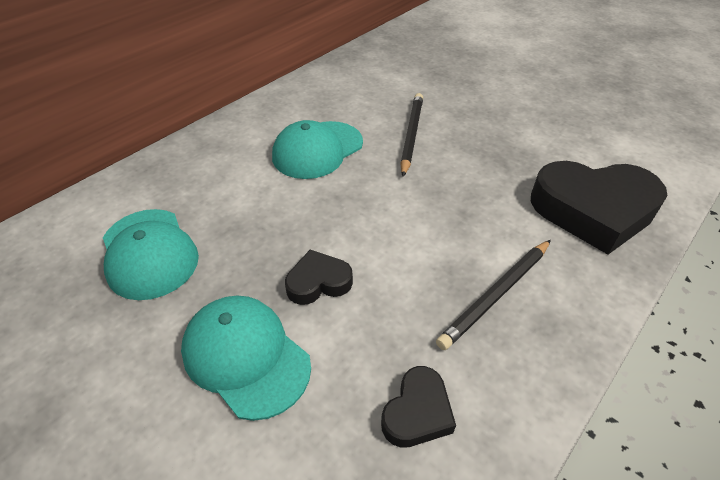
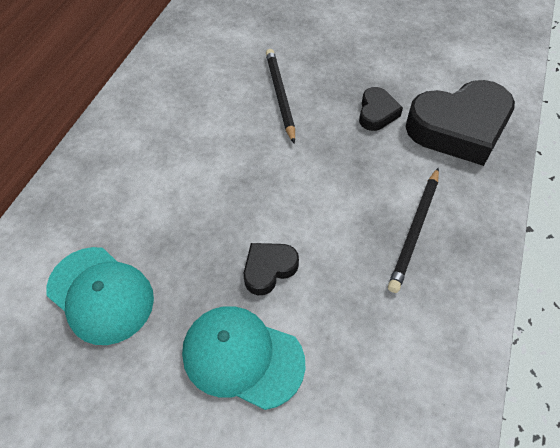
camera: 20 degrees left, 10 degrees up
(317, 150) = (201, 137): turquoise cap -> none
(417, 412) = (397, 350): black heart -> black heart (377, 113)

